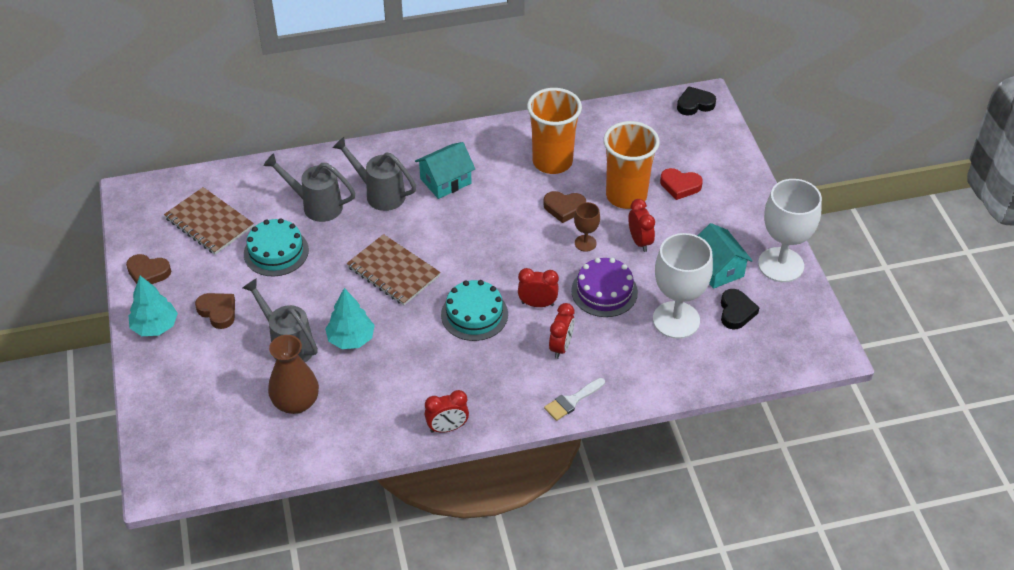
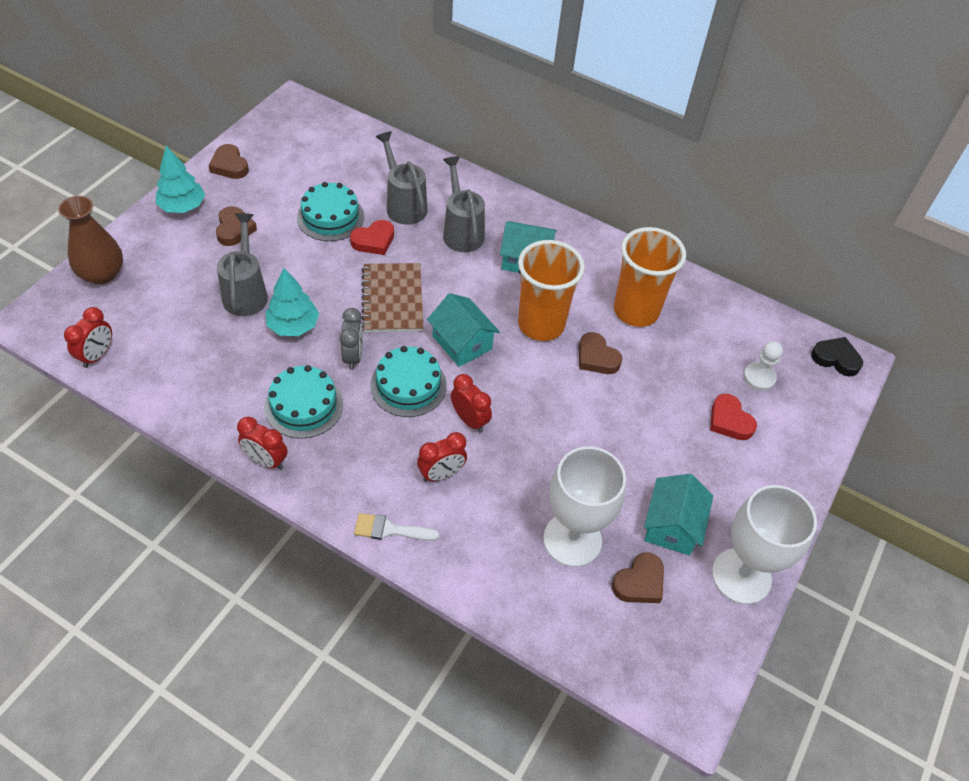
camera: 40 degrees right, 5 degrees up
(209, 222) = (315, 161): brown notebook -> none
(296, 402) = (192, 341): brown vase -> brown vase (102, 274)
(329, 244) = (374, 241): none -> red heart
(416, 326) = (353, 356): none -> grey clock
(426, 379) = (304, 405): none -> turquoise cake
(473, 263) = (462, 342): none -> turquoise house
(585, 243) = (577, 402): brown goblet -> none
(604, 291) = (540, 458): purple cake -> none
(626, 196) = (666, 390): orange cup -> orange cup (541, 324)
(639, 241) = (628, 440): red clock -> red clock (97, 355)
(667, 148) = (759, 377): none -> white pawn
(736, 312) = (639, 582): black heart -> brown heart

